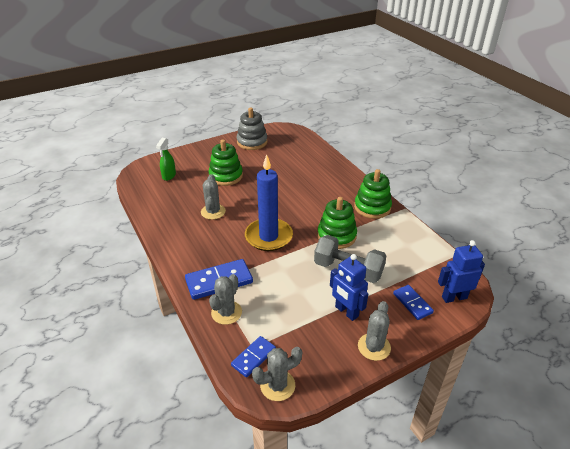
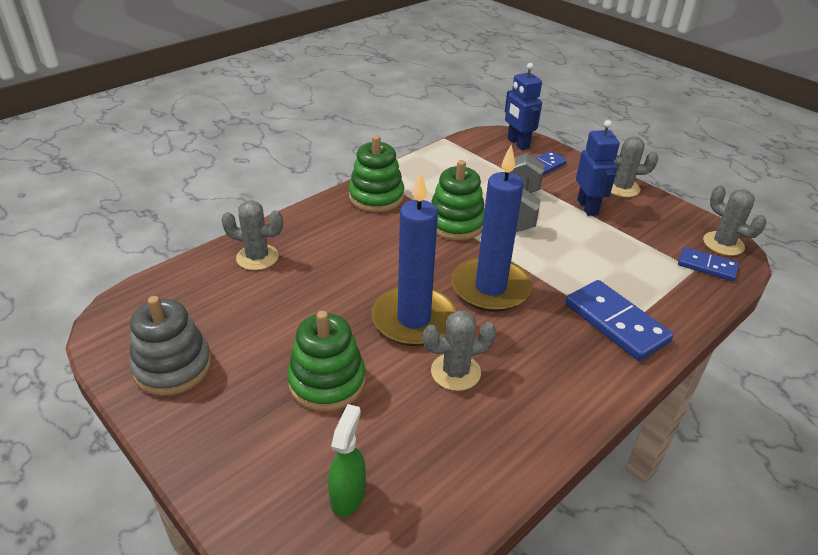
camera: 105 degrees left, 0 degrees up
(169, 176) = (348, 495): green spray bottle -> green spray bottle turned 75 degrees counterclockwise
(226, 312) = (664, 302): grey cactus -> grey cactus (257, 257)
(254, 205) = (414, 319): none -> blue candle
(346, 312) = (588, 207): blue robot -> blue robot turned 45 degrees counterclockwise

